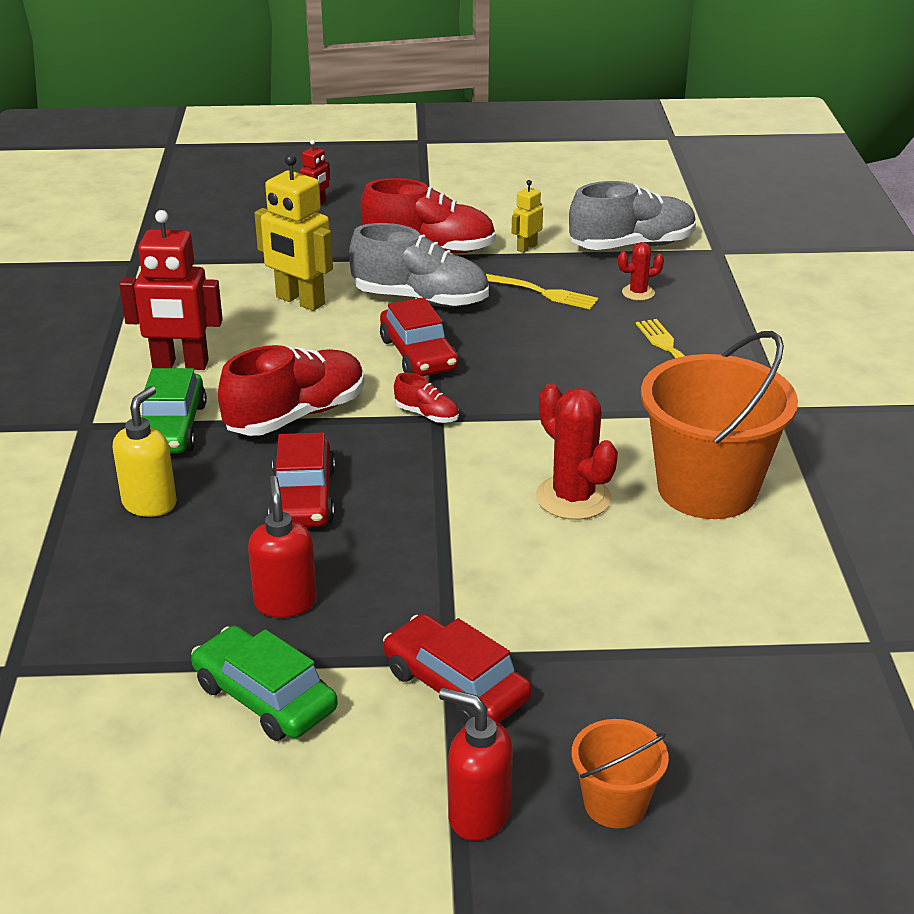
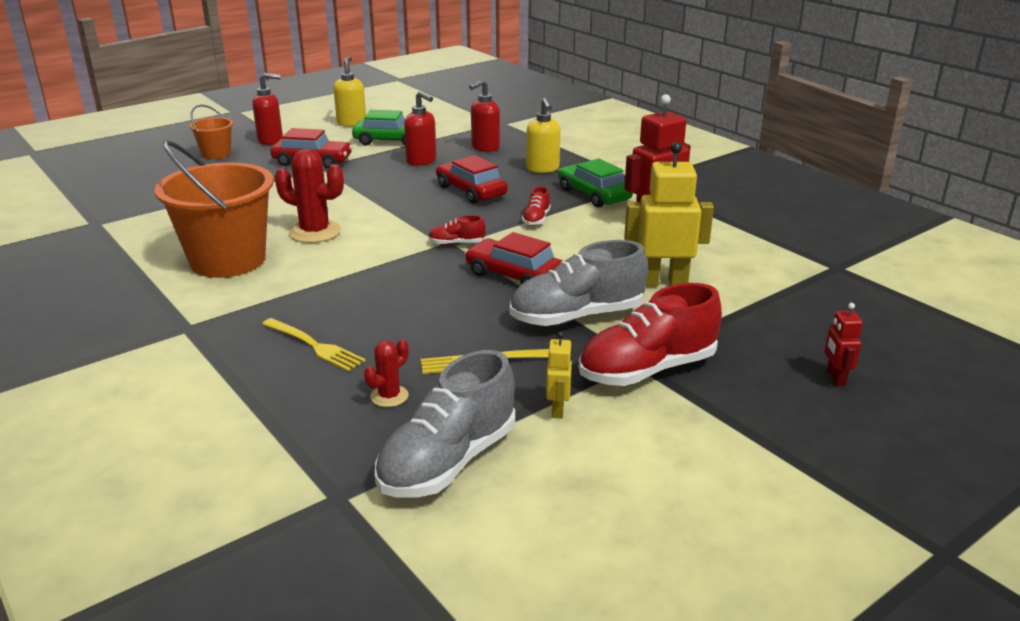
camera: 145 degrees right, 5 degrees down
(148, 597) = (485, 148): none -> red soap dispenser
(264, 818) = (351, 123): none -> yellow soap dispenser
(296, 415) = (536, 219): red shoe -> red shoe, size x0.46

